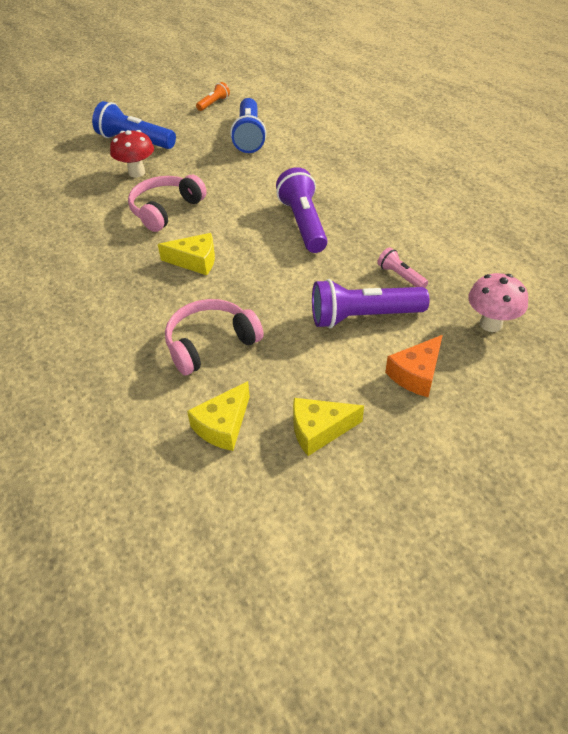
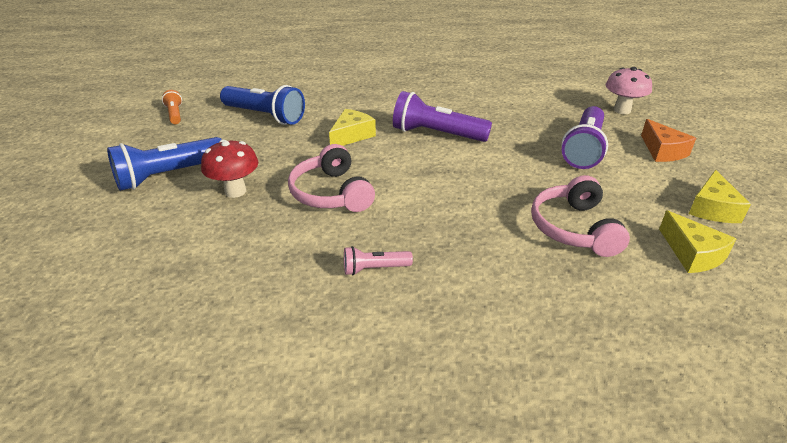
camera: 60 degrees left, 10 degrees down
(195, 261) = (439, 201): yellow cheese -> yellow cheese (351, 136)
(400, 276) = (545, 120): pink flashlight -> pink flashlight (374, 269)

